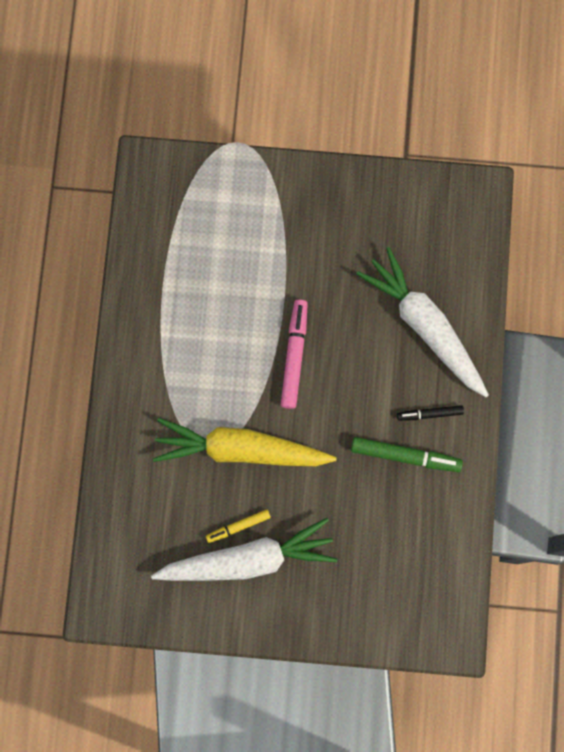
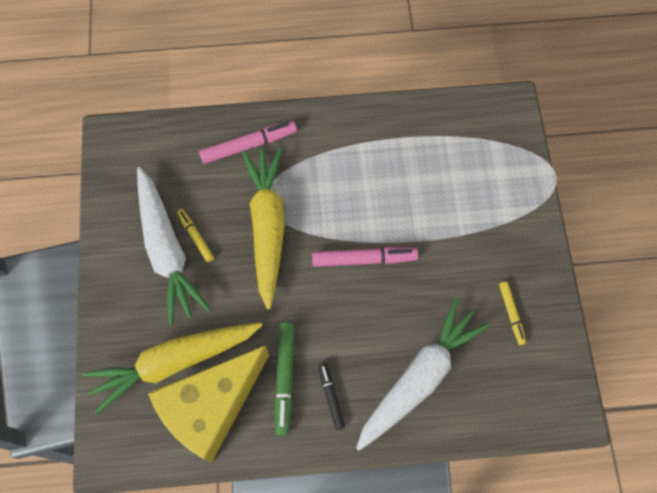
camera: 80 degrees right, 10 degrees down
(139, 456) = (248, 145): none -> pink marker
(370, 564) = (174, 362): none -> yellow carrot
(376, 224) = (511, 313): none -> yellow marker
(422, 532) = (211, 407): none -> yellow cheese

